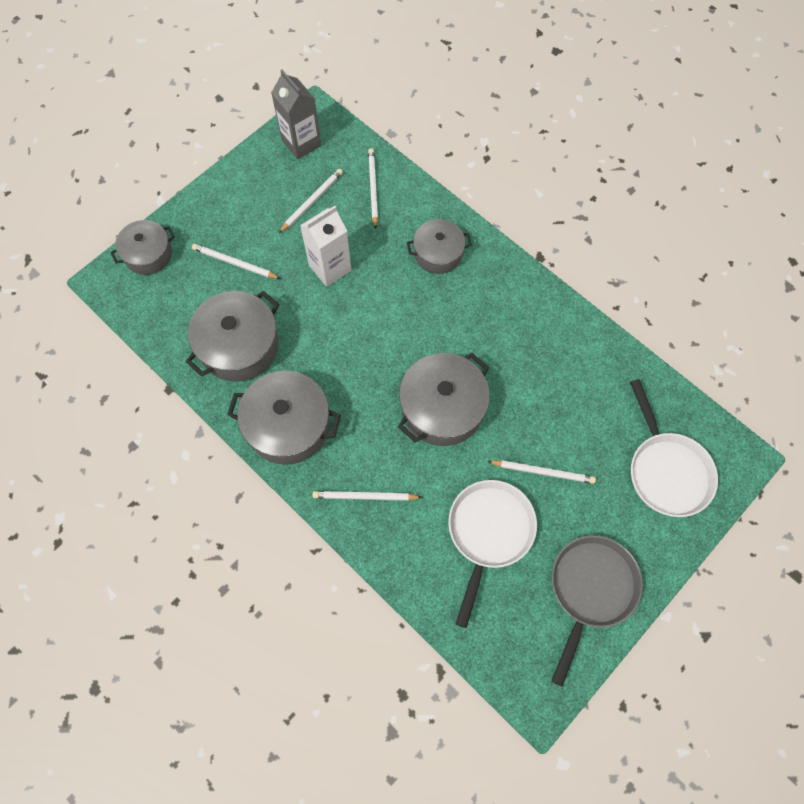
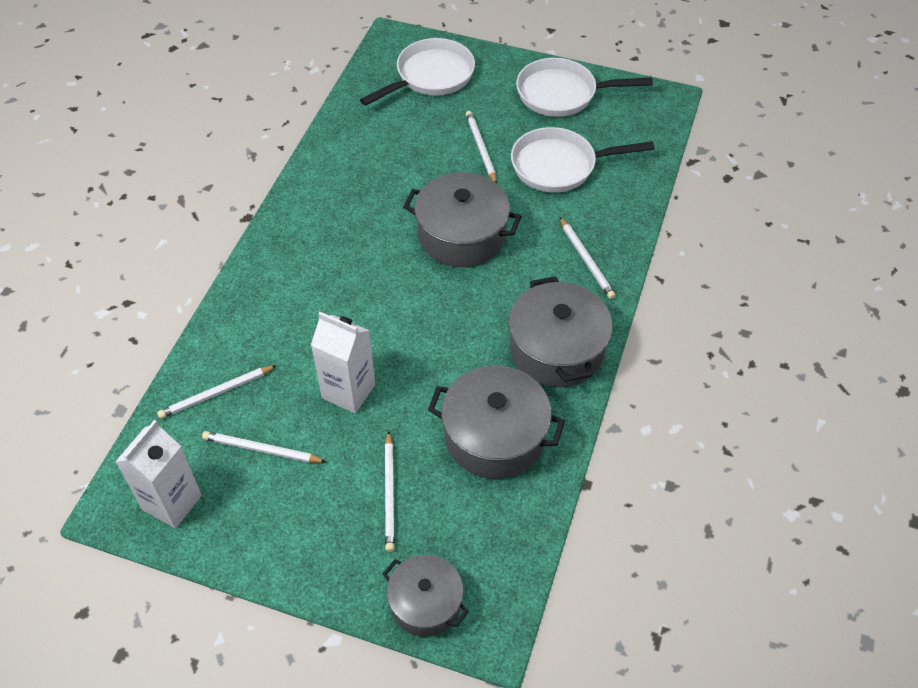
camera: 115 degrees left, 15 degrees down
(301, 143) = (172, 502): grey carton -> white carton
(438, 253) = (282, 299): grey pot -> none
(590, 589) = (562, 94): grey pan -> white pan

